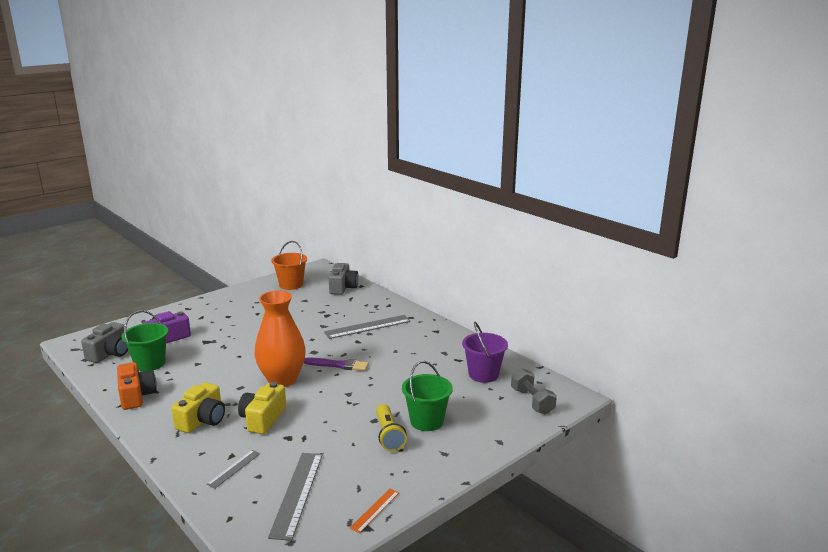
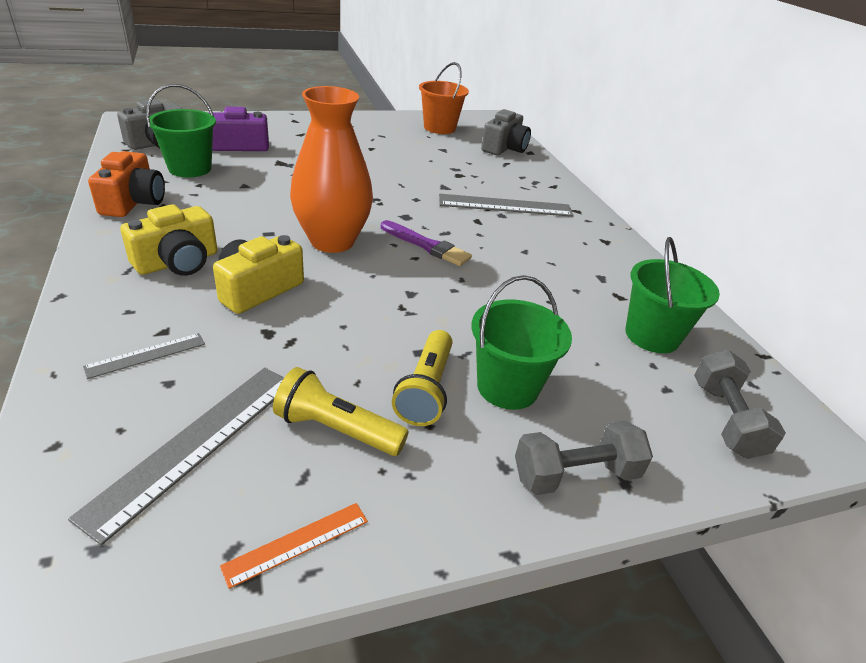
camera: 20 degrees right, 15 degrees up
(358, 465) = (336, 429): none -> yellow flashlight
(477, 445) = (575, 474): none -> grey dumbbell
(483, 374) = (652, 335): purple bucket -> green bucket

